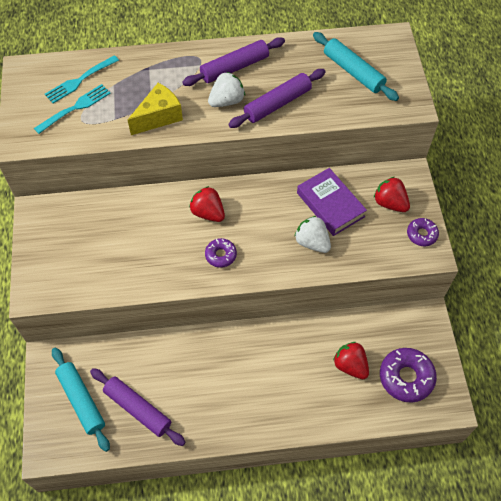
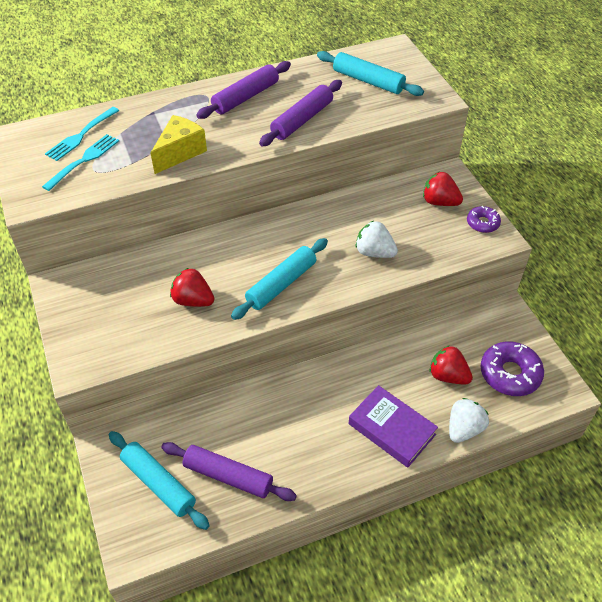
camera: 15 degrees left, 10 degrees down
(208, 213) = (253, 247): red strawberry -> red strawberry (193, 300)
(221, 255) = (281, 284): purple donut -> turquoise rolling pin
(227, 101) = (248, 126): white strawberry -> white strawberry (464, 429)
(330, 205) = (380, 215): purple book -> purple book (391, 429)

